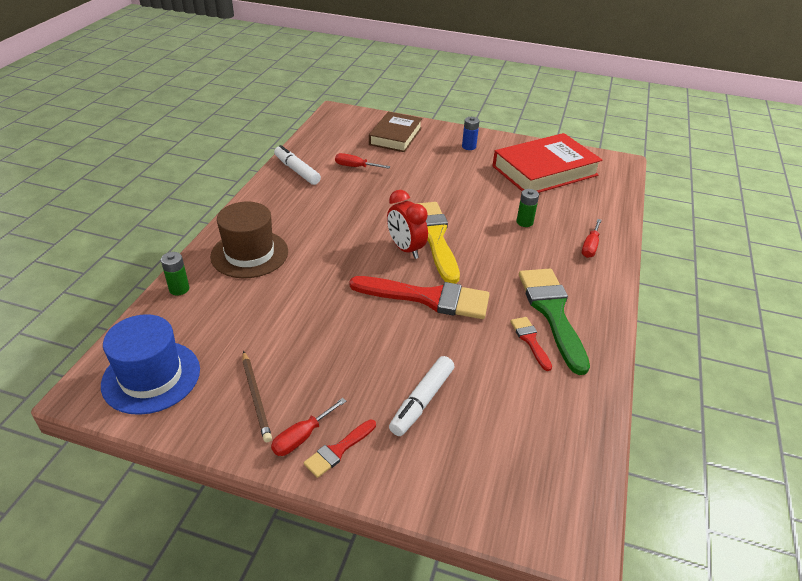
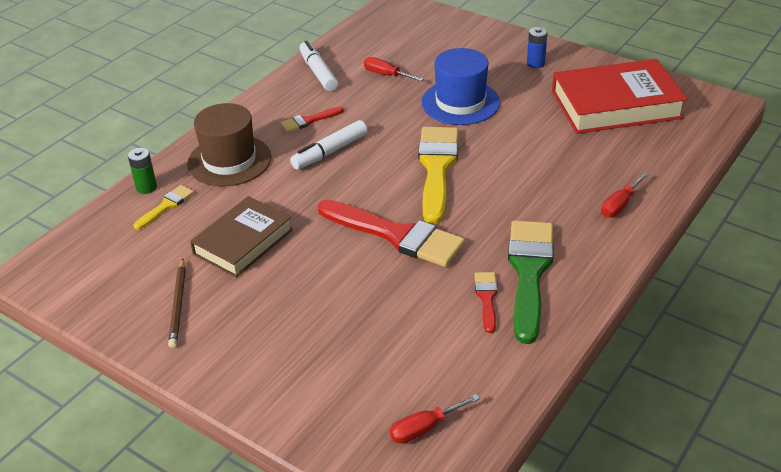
camera: 20 degrees right, 0 degrees up
(151, 377) = (90, 269): blue hat -> blue hat (460, 102)
(205, 303) = (166, 206): none -> yellow brush
(302, 437) = (206, 349): red screwdriver -> red screwdriver (424, 428)
(338, 450) = (235, 368): red brush -> red brush (309, 120)
(395, 136) = (451, 41): brown book -> brown book (243, 242)
(405, 249) = (398, 178): red clock -> none
(422, 401) = (338, 338): white marker -> white marker (330, 152)
(524, 222) = (554, 165): green battery -> none

